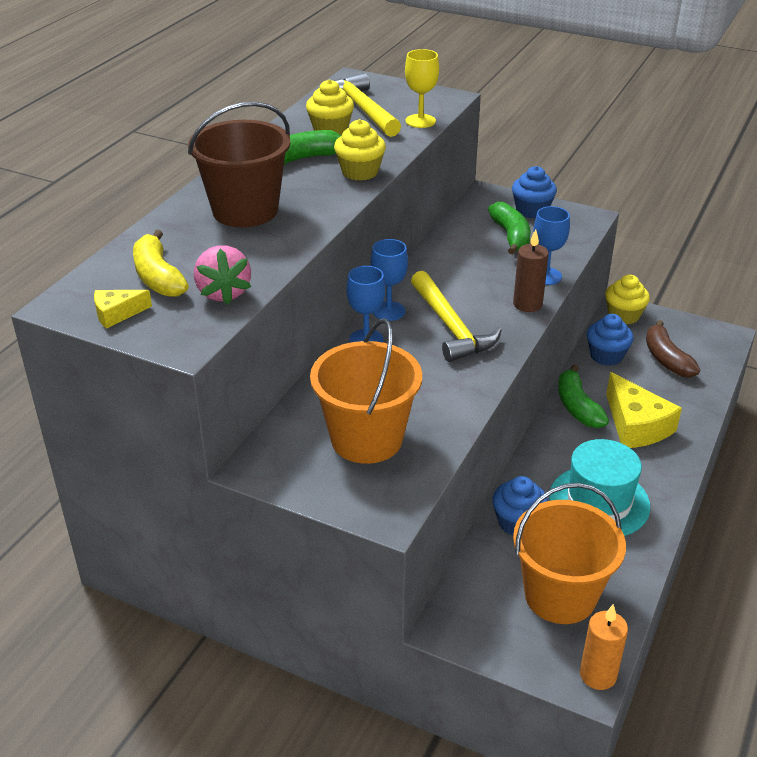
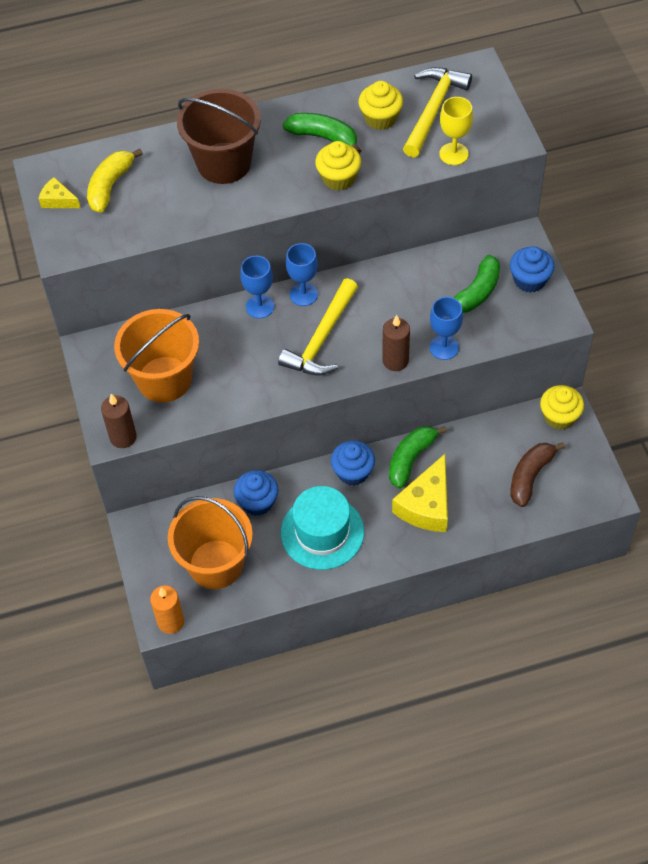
camera: 50 degrees right, 20 degrees up
(223, 293) = (126, 227): pink strawberry -> none
(400, 507) = (123, 437): none -> brown candle
(606, 356) = (492, 438): blue cupcake -> blue cupcake (353, 472)

